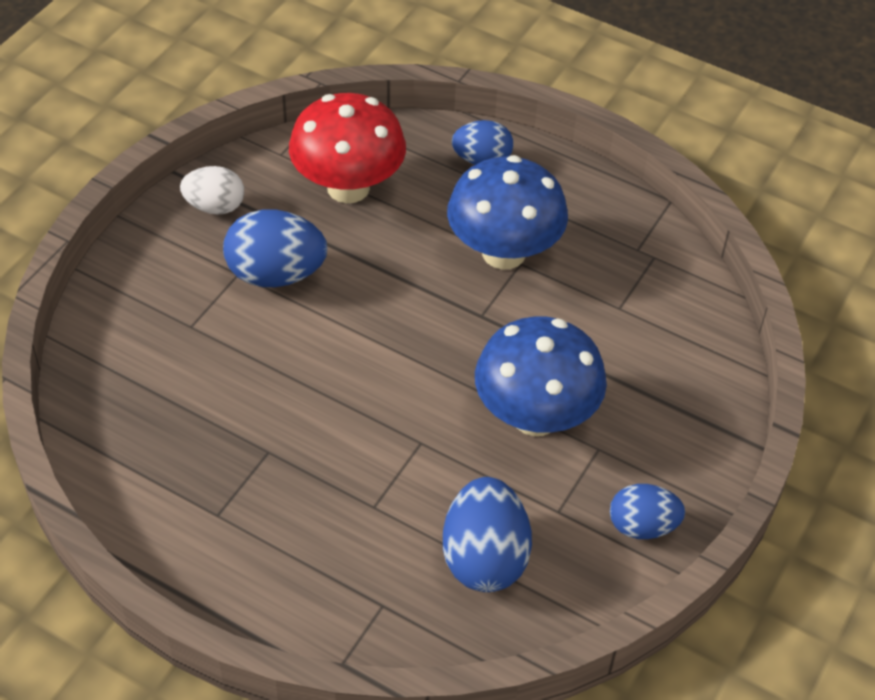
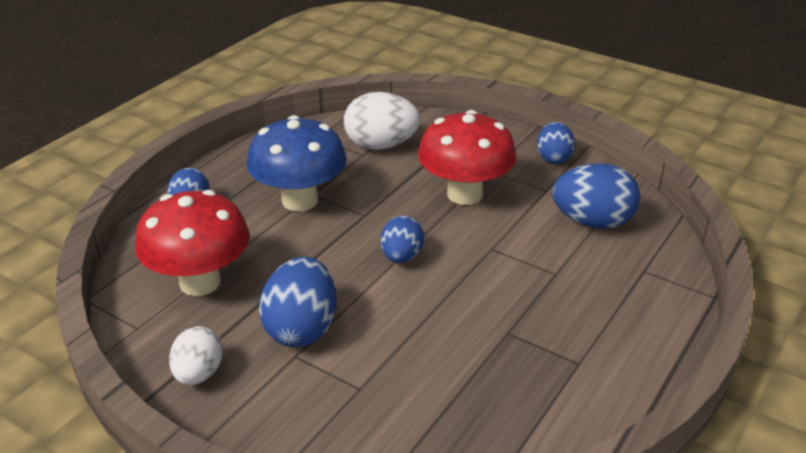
camera: 85 degrees left, 15 degrees down
(398, 353) = (401, 257): none -> blue egg
(535, 416) = (464, 194): blue mushroom -> red mushroom
(643, 325) = (381, 145): none -> white egg

